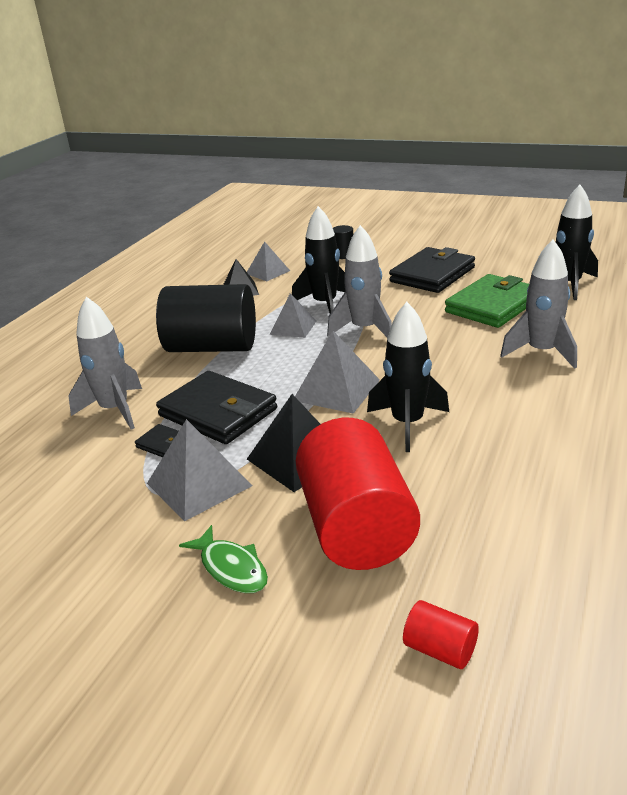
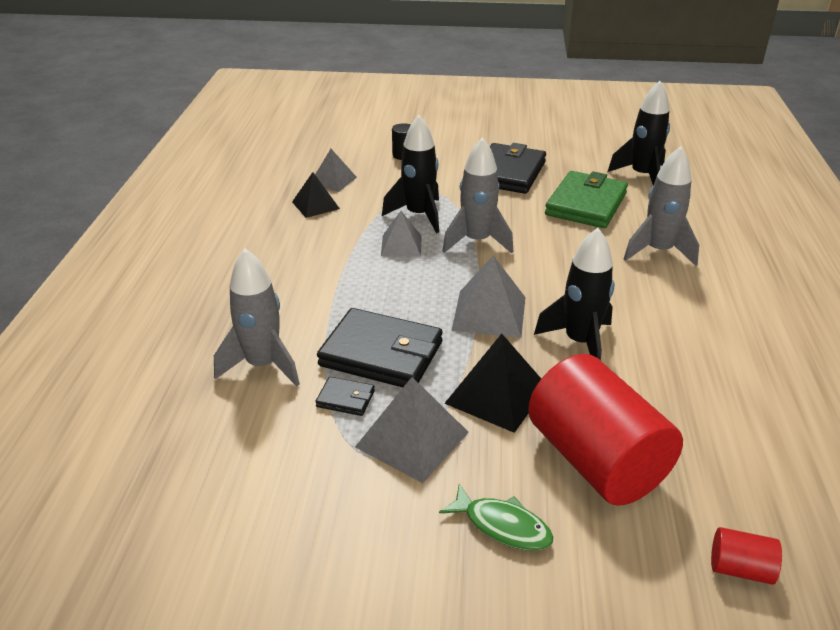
camera: 20 degrees left, 5 degrees up
(212, 347) = (326, 277): black cylinder -> none

